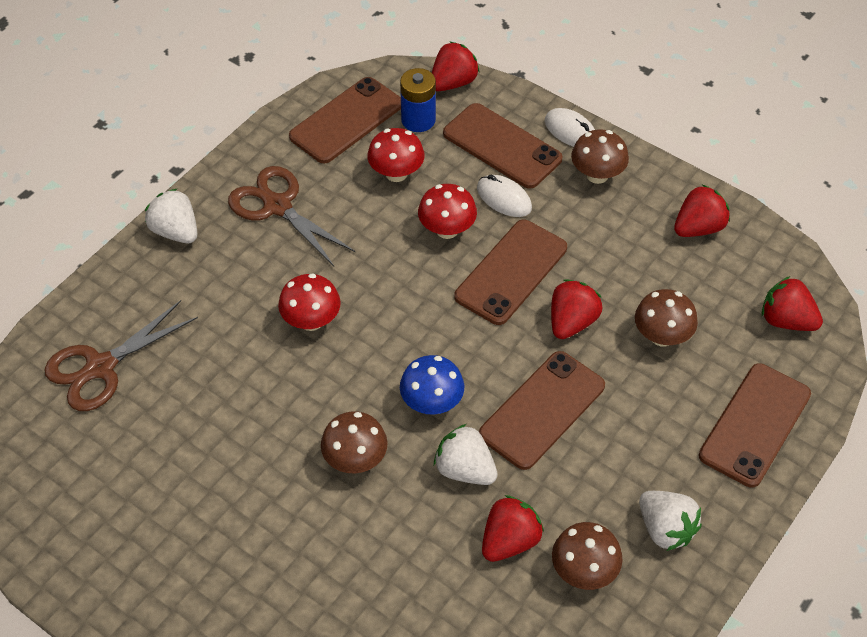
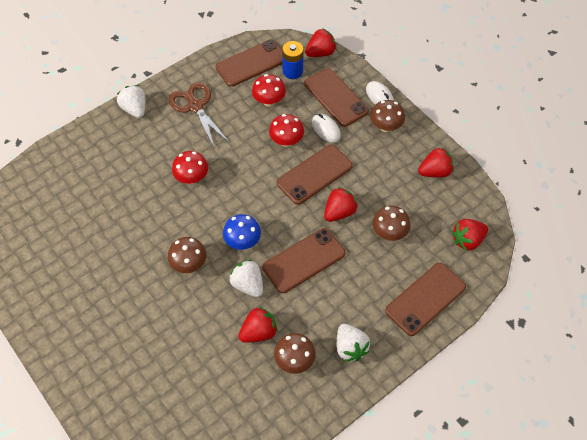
camera: 15 degrees right, 5 degrees up
(100, 367) = (69, 178): brown scissors -> none
(786, 320) = (467, 240): red strawberry -> red strawberry turned 75 degrees counterclockwise

